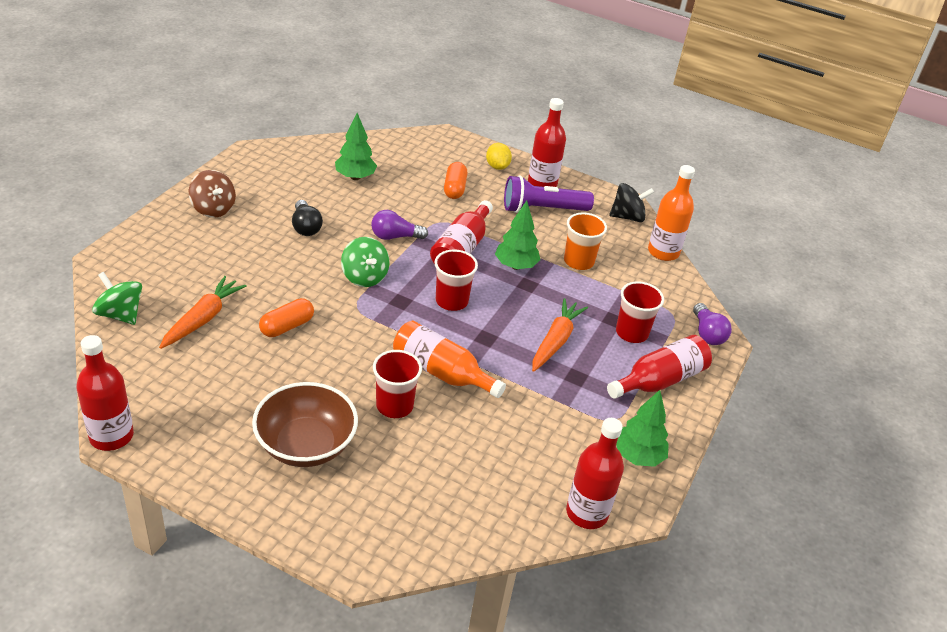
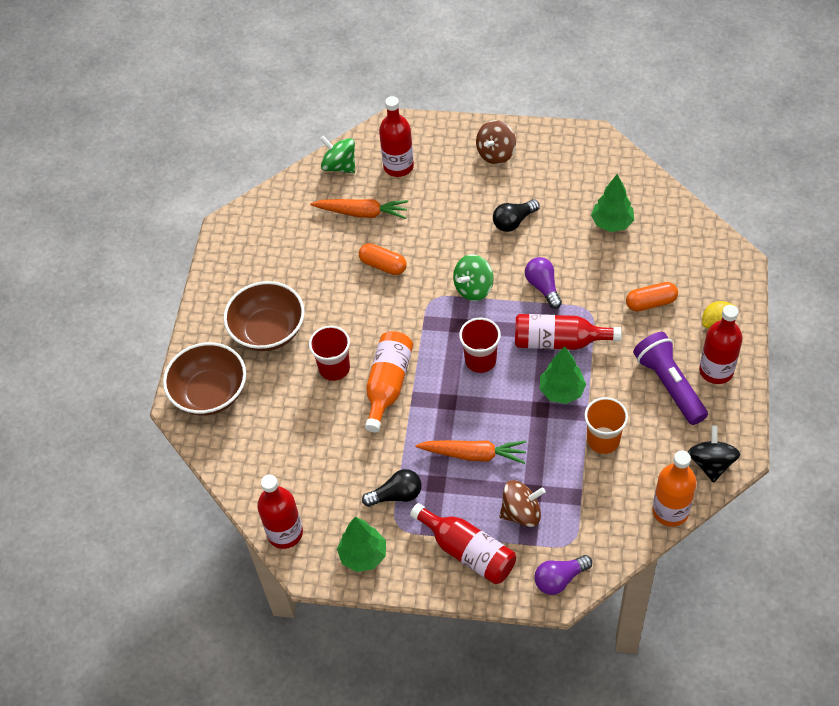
camera: 80 degrees right, 15 degrees up
(111, 436) = (225, 223): red bottle -> red bottle (398, 166)
(120, 314) = (339, 166): green spinning top -> green spinning top turned 75 degrees counterclockwise
(360, 527) = (210, 393): none -> brown bowl
(577, 409) = (396, 495): none -> black light bulb
(627, 217) = (711, 463): black spinning top -> black spinning top turned 150 degrees counterclockwise
(631, 333) = (521, 513): red cup -> brown spinning top

